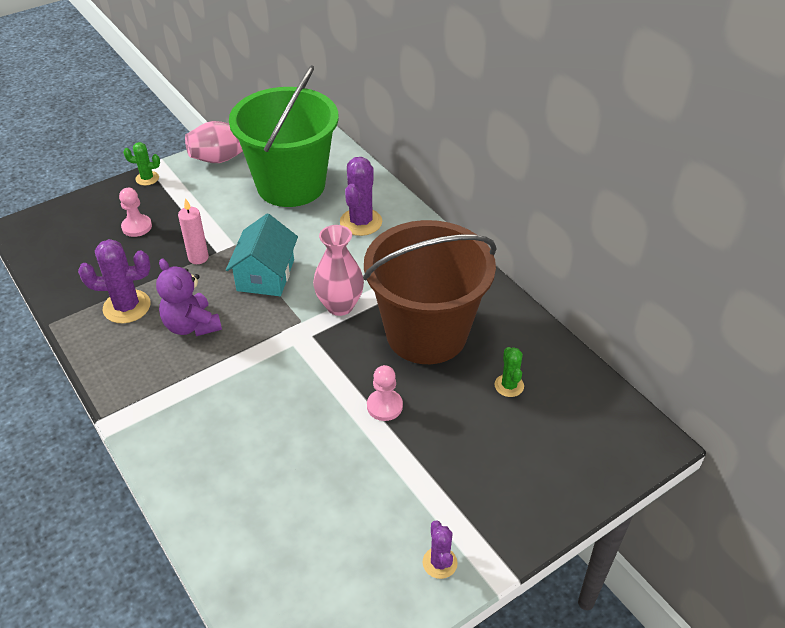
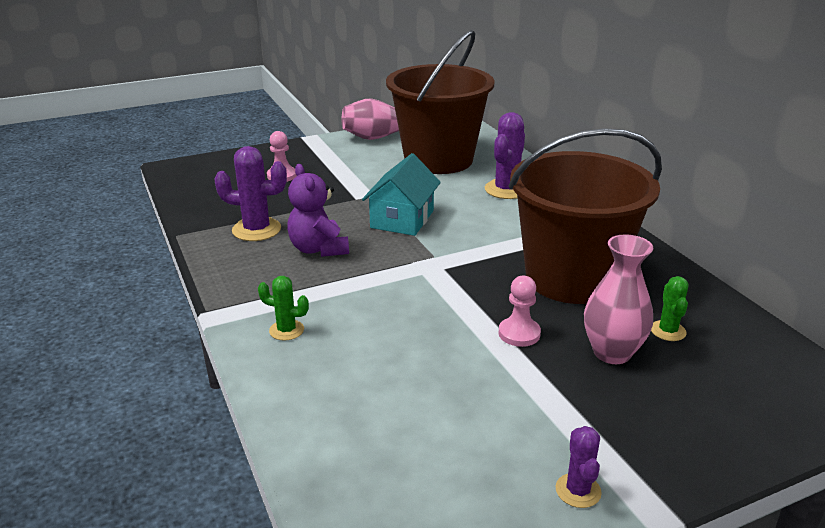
camera: 10 degrees right, 15 degrees down
(147, 178) = (300, 145): green cactus -> green cactus (286, 330)
(198, 258) = (336, 201): pink candle -> none
(291, 185) = (438, 159): green bucket -> brown bucket
(340, 305) = (477, 248): pink vase -> pink vase (612, 353)

